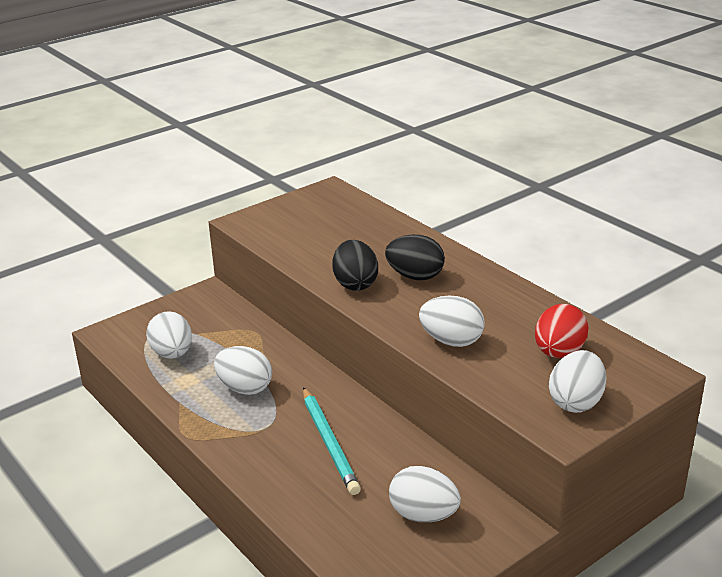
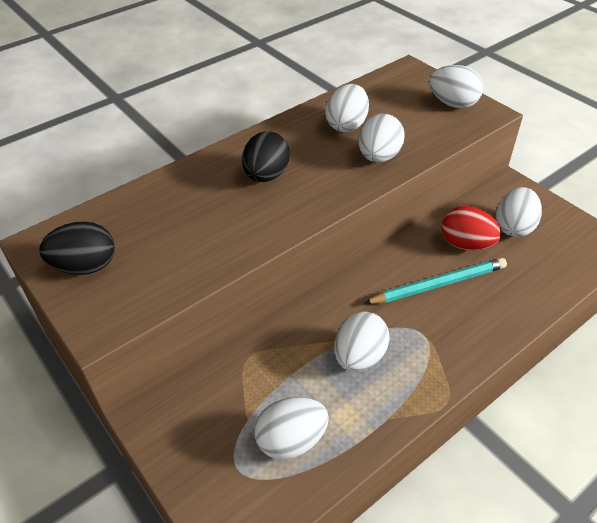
camera: 90 degrees left, 15 degrees up
(355, 284) = (277, 216): black egg -> black egg (85, 266)
(510, 321) = (346, 125): none -> white egg
(558, 352) = (390, 106): red egg -> red egg (466, 244)

